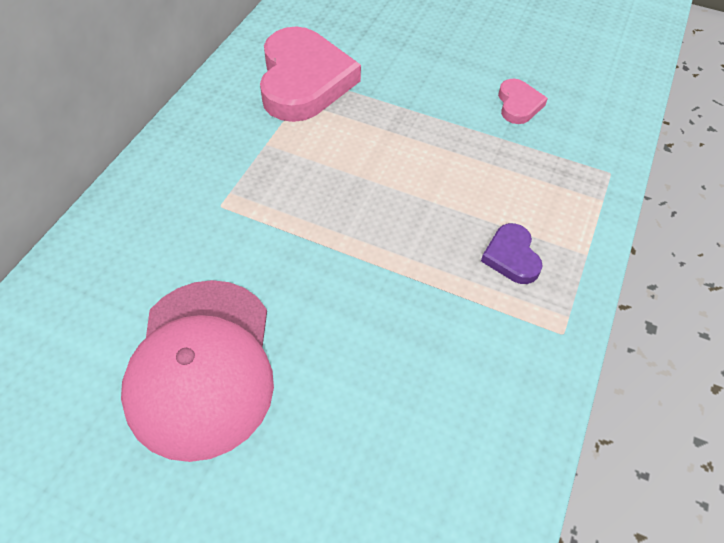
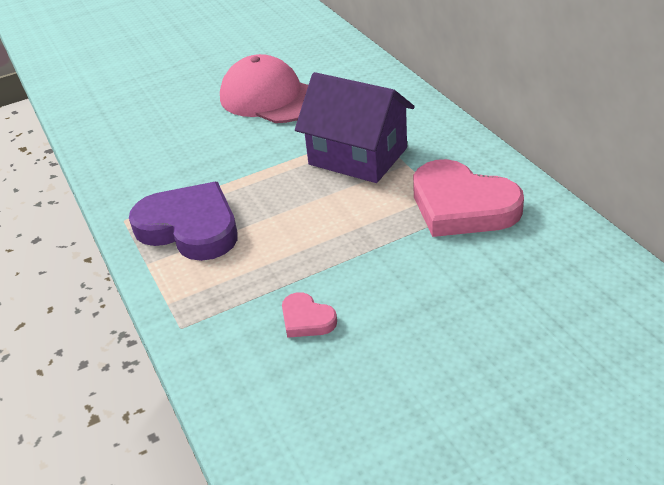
camera: 135 degrees right, 15 degrees down
(280, 188) = (358, 156): none -> purple house
(511, 257) = (190, 227): purple heart -> purple heart, size x2.15

